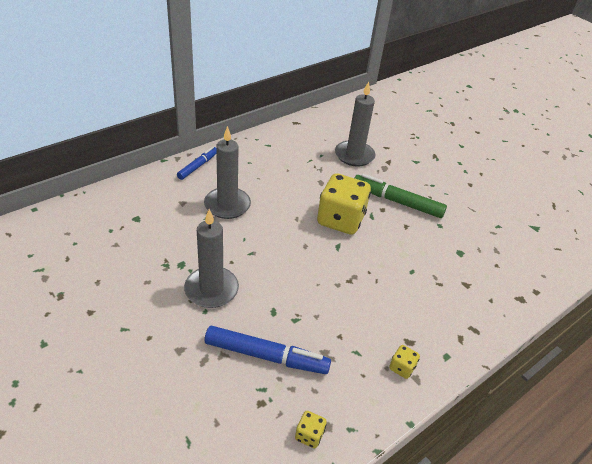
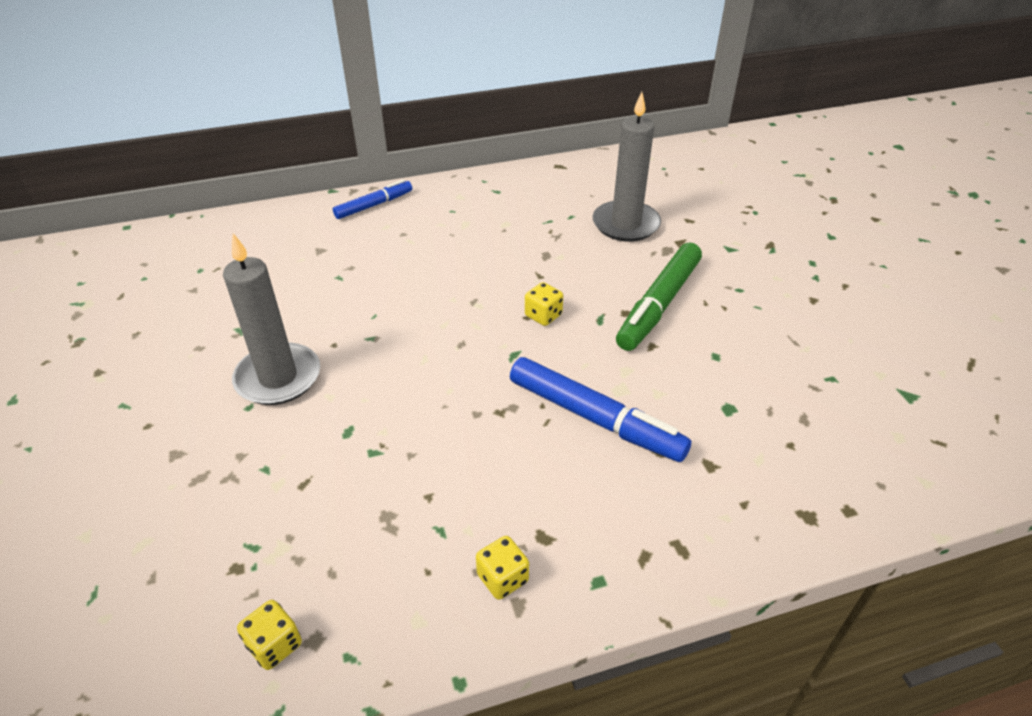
camera: 25 degrees right, 0 degrees up
(227, 205) = (380, 264): grey candle -> none
(266, 356) = (292, 497): blue marker -> blue marker (595, 418)
(340, 220) = (543, 315): yellow dice -> yellow dice, size x0.42
(397, 201) = (658, 304): green marker -> green marker turned 105 degrees counterclockwise

